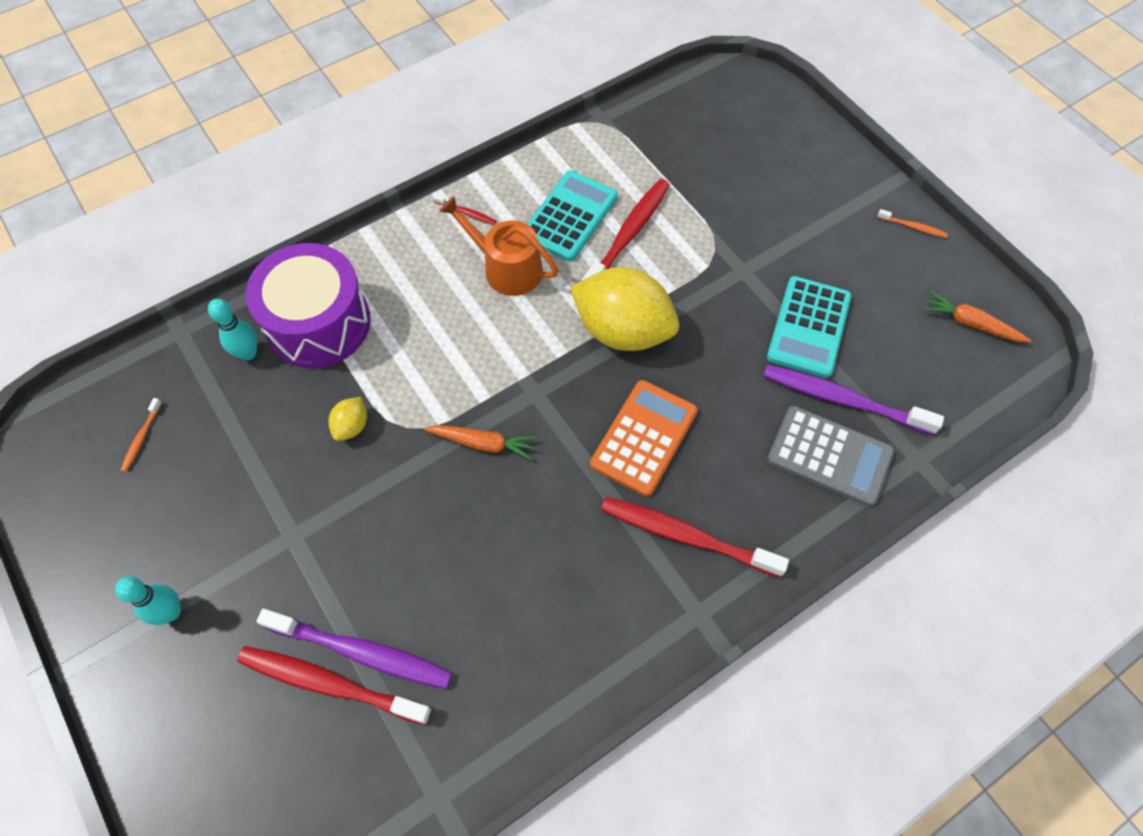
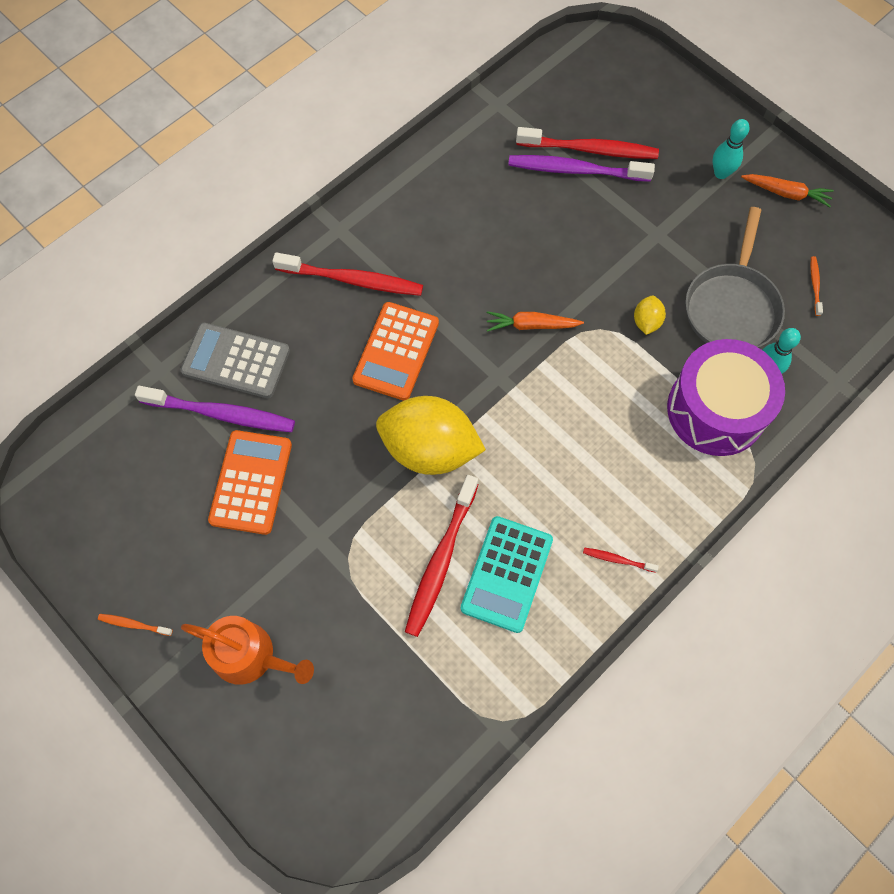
camera: 170 degrees right, 5 degrees up
(248, 428) = (731, 307): none -> grey pan
(506, 268) = (557, 499): orange watering can -> orange watering can (250, 656)
(808, 327) = (251, 482): turquoise calculator -> orange calculator
(971, 323) = (90, 512): orange carrot -> orange carrot (786, 193)

